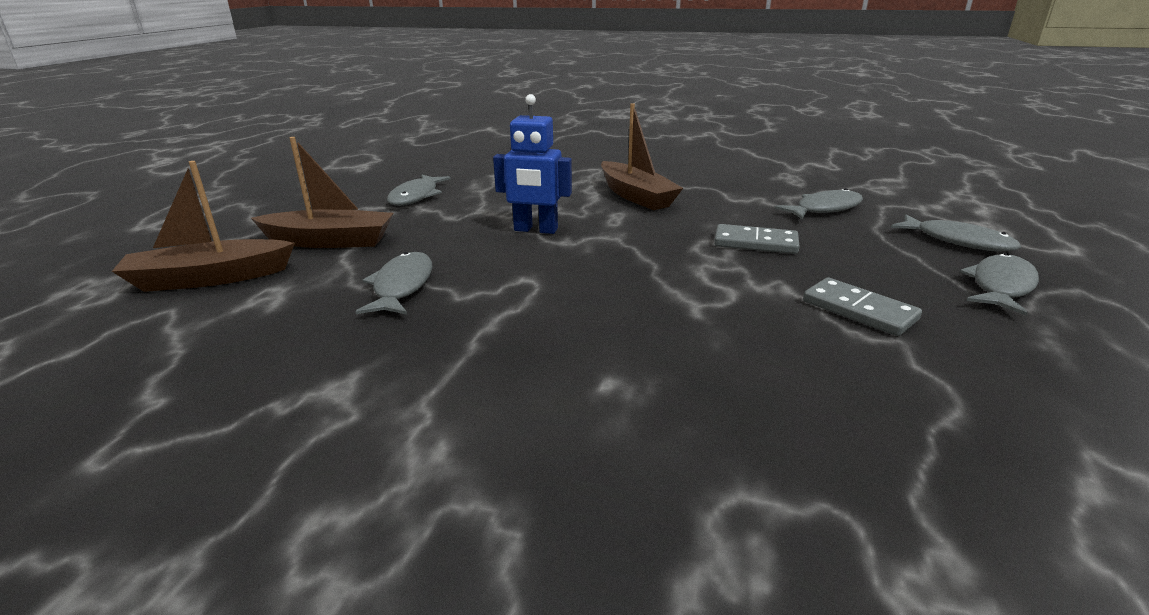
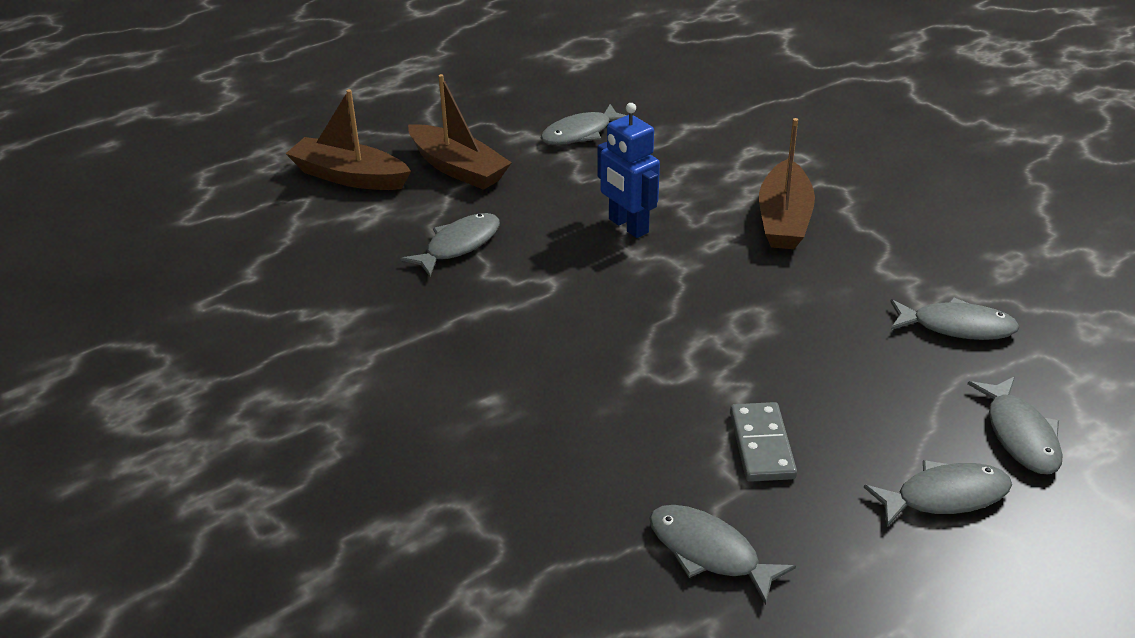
camera: 40 degrees right, 10 degrees up
(755, 243) = (800, 334): grey domino -> none
(979, 400) = (709, 552): none -> grey fish

